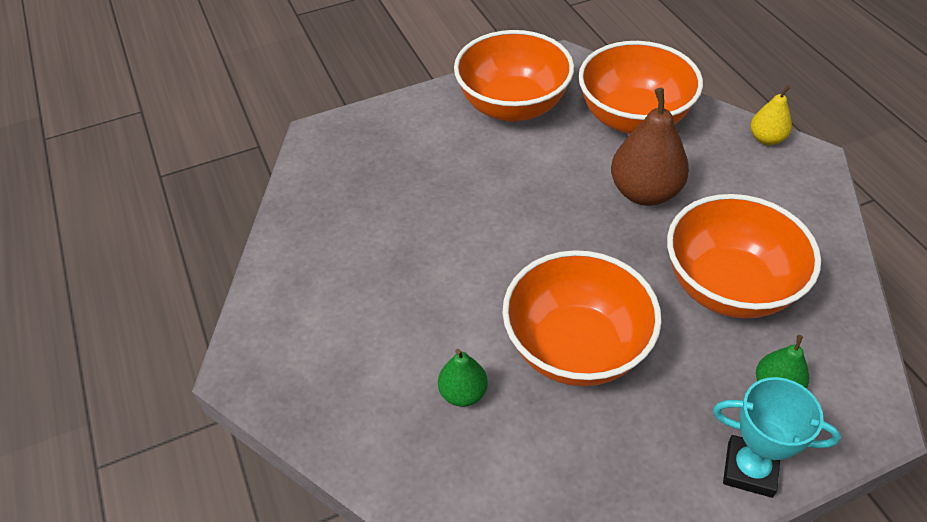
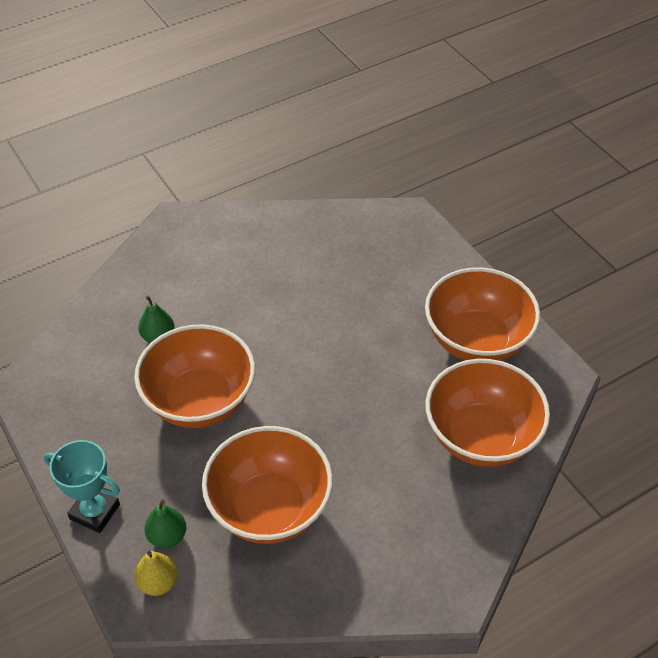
camera: 80 degrees right, 0 degrees up
(644, 192) = (377, 446): brown pear -> none
(750, 469) = (95, 512): turquoise trophy -> turquoise trophy turned 75 degrees counterclockwise
(766, 139) = (476, 556): yellow pear -> yellow pear (158, 582)

